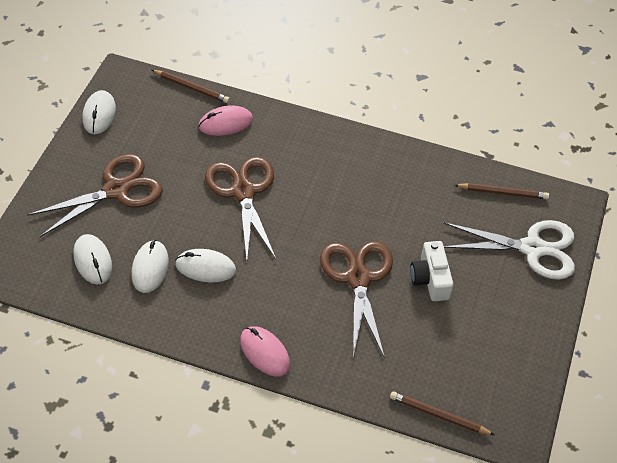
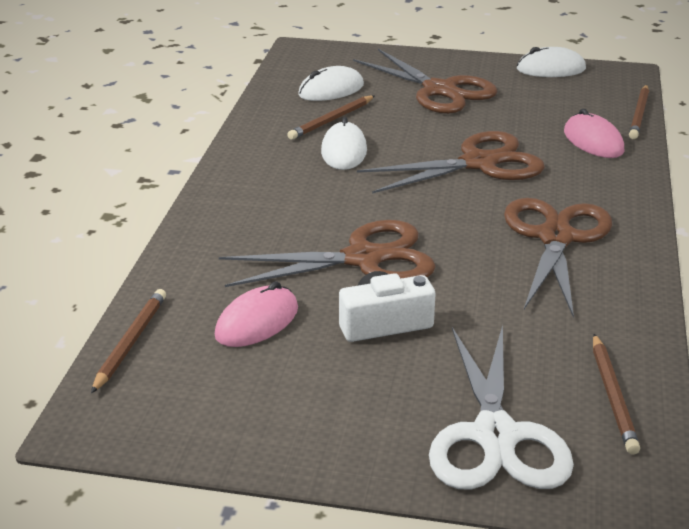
camera: 85 degrees right, 20 degrees down
(150, 268) = (331, 120): white mouse -> brown pencil
(264, 353) = (222, 199): pink mouse -> pink mouse (257, 322)
(347, 176) = (555, 237): none -> brown scissors

